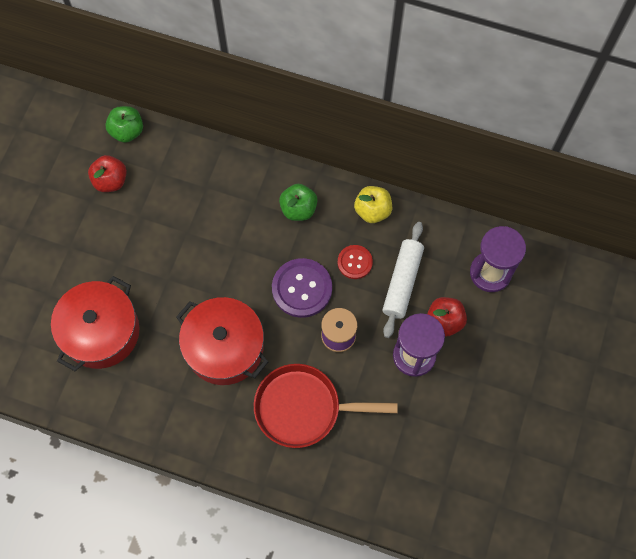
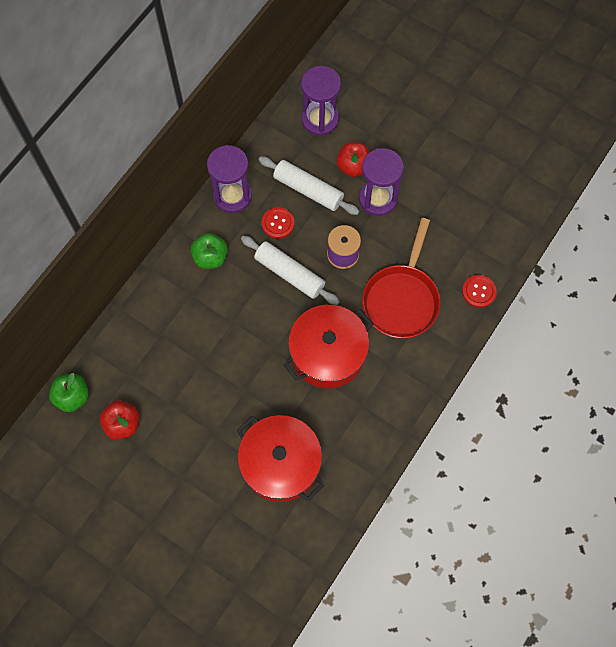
camera: 75 degrees left, 0 degrees up
(302, 288) = (290, 273): purple button -> white rolling pin
(335, 489) = (478, 291): none -> red button
(372, 211) = (232, 196): yellow apple -> purple hourglass

